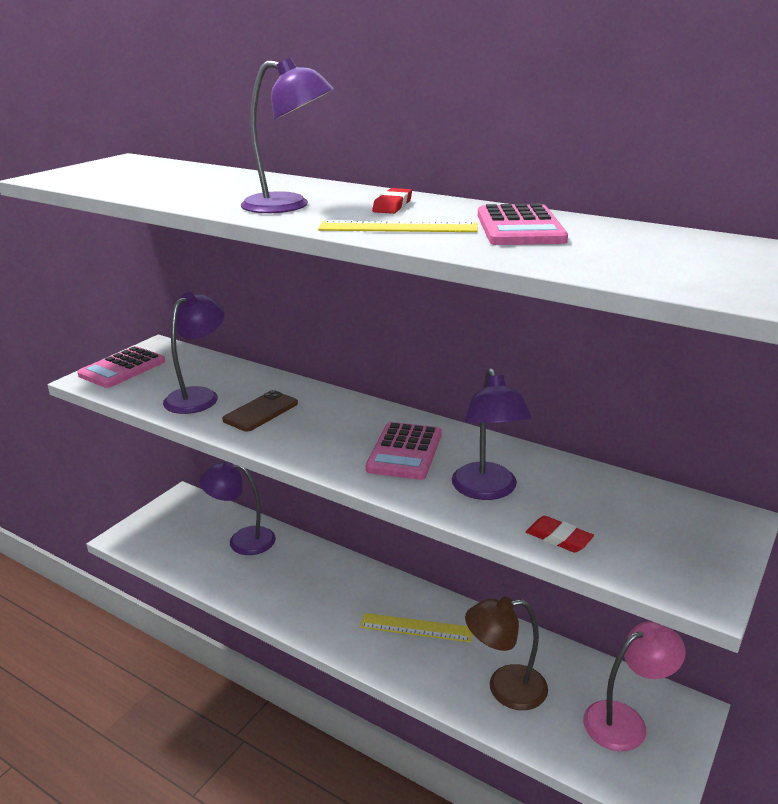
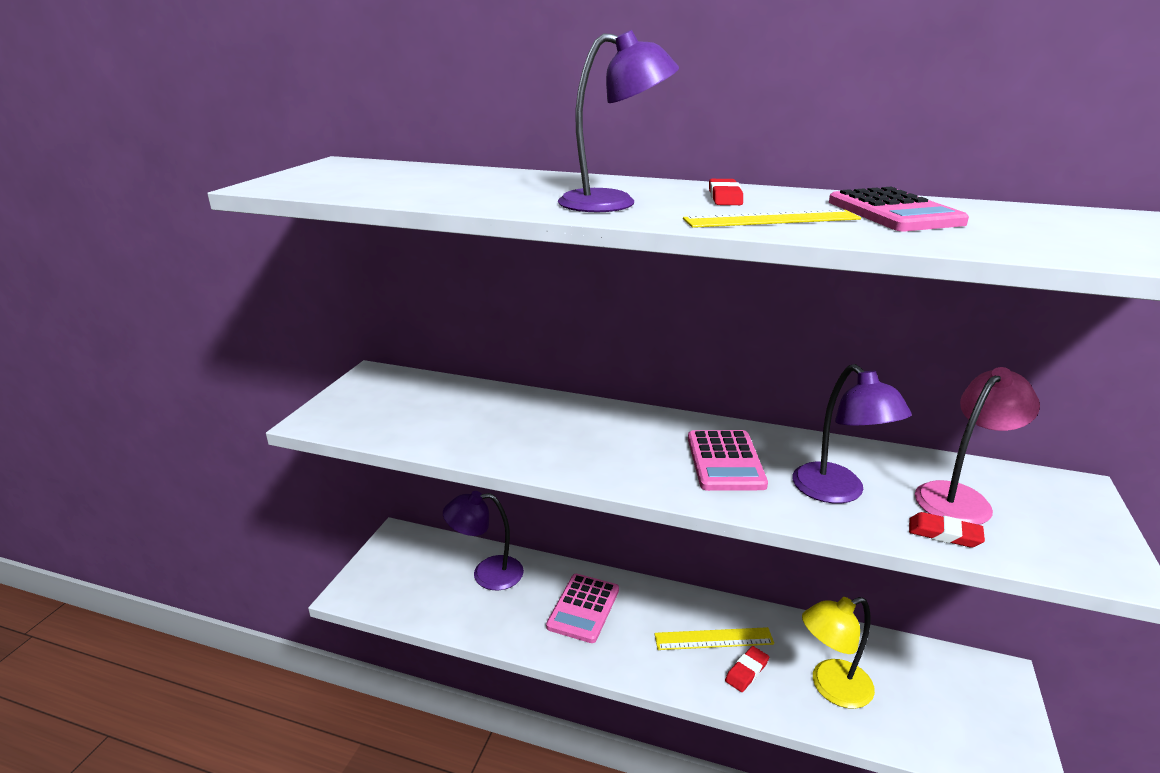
camera: 15 degrees left, 0 degrees up
(122, 368) = (348, 404): pink calculator -> pink calculator (583, 608)
(198, 396) = (459, 426): purple lamp -> none
(261, 412) = (541, 436): brown phone -> none
(432, 660) = (746, 671): none -> red eraser
(505, 688) = (831, 687): brown lamp -> yellow lamp
(626, 721) = (956, 698): pink lamp -> pink lamp (960, 498)

